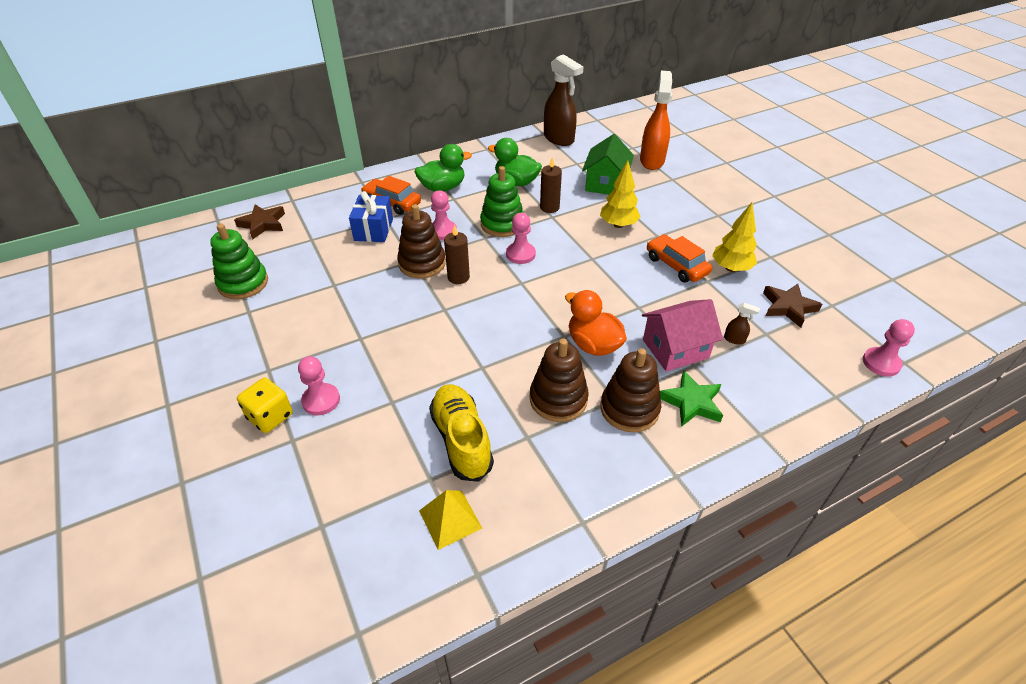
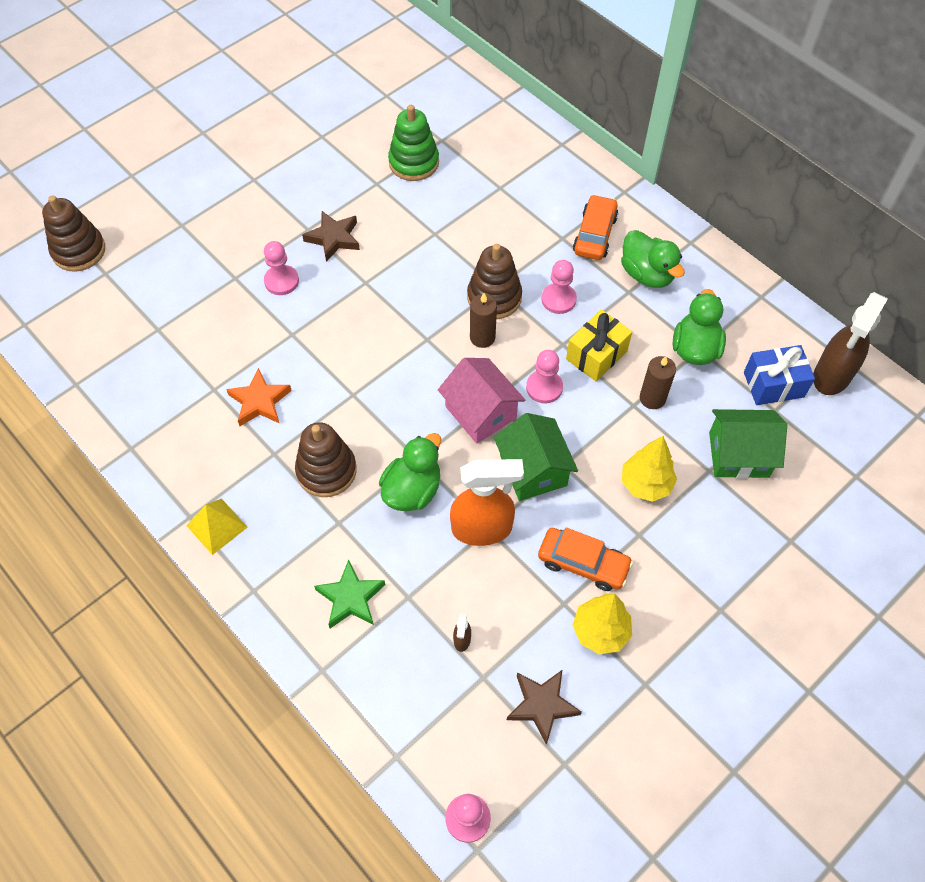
camera: 75 degrees right, 15 degrees up
(262, 224) = (510, 138): brown star -> brown star (333, 238)
(270, 416) = (256, 253): yellow dice -> none
(373, 229) = (537, 235): blue gift -> blue gift (773, 384)
(450, 519) = (177, 415): yellow pyramid -> yellow pyramid (217, 526)
(462, 440) = (259, 401): yellow shoe -> orange star
(502, 224) = (596, 355): green stacking toy -> yellow gift
(592, 274) = (533, 470): none -> green house
(593, 344) = (412, 490): orange duck -> green duck
(629, 409) = (328, 538): brown stacking toy -> brown stacking toy (79, 251)
(652, 160) = (830, 507): orange spray bottle -> orange spray bottle (482, 528)
(675, 349) = (428, 575): pink house -> pink house (480, 412)
(676, 265) = (583, 563): orange car -> orange car turned 75 degrees clockwise

